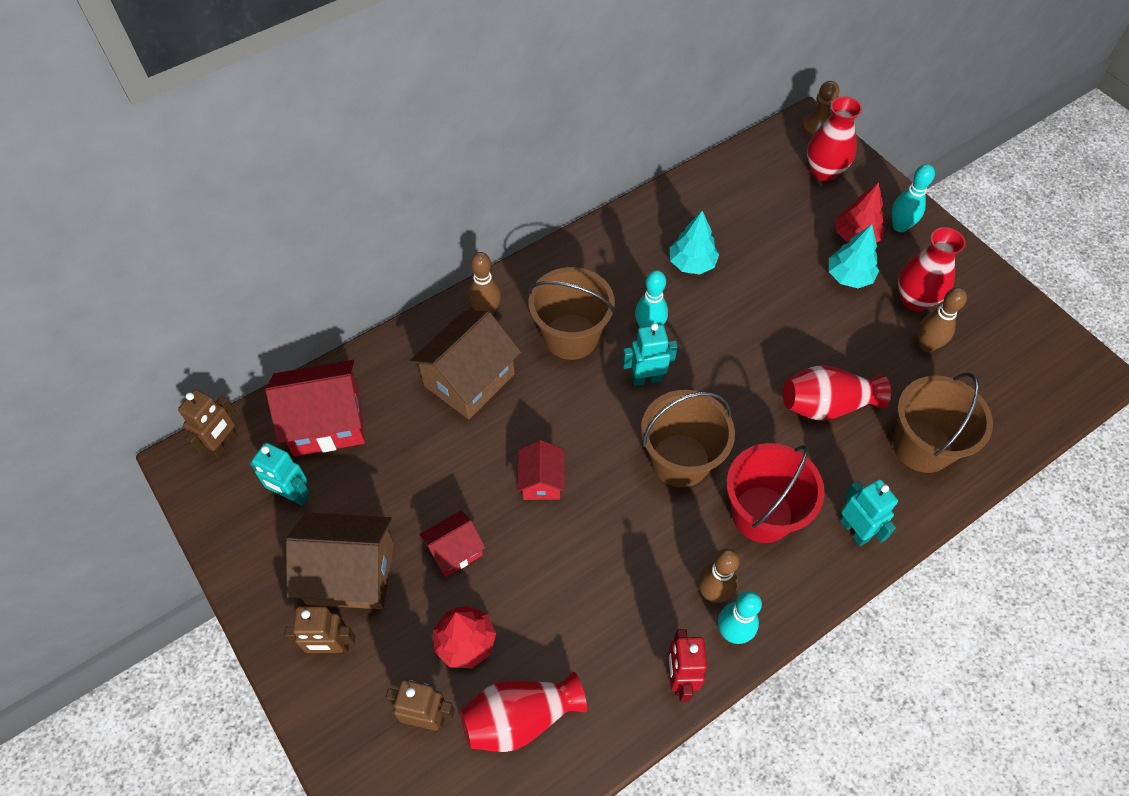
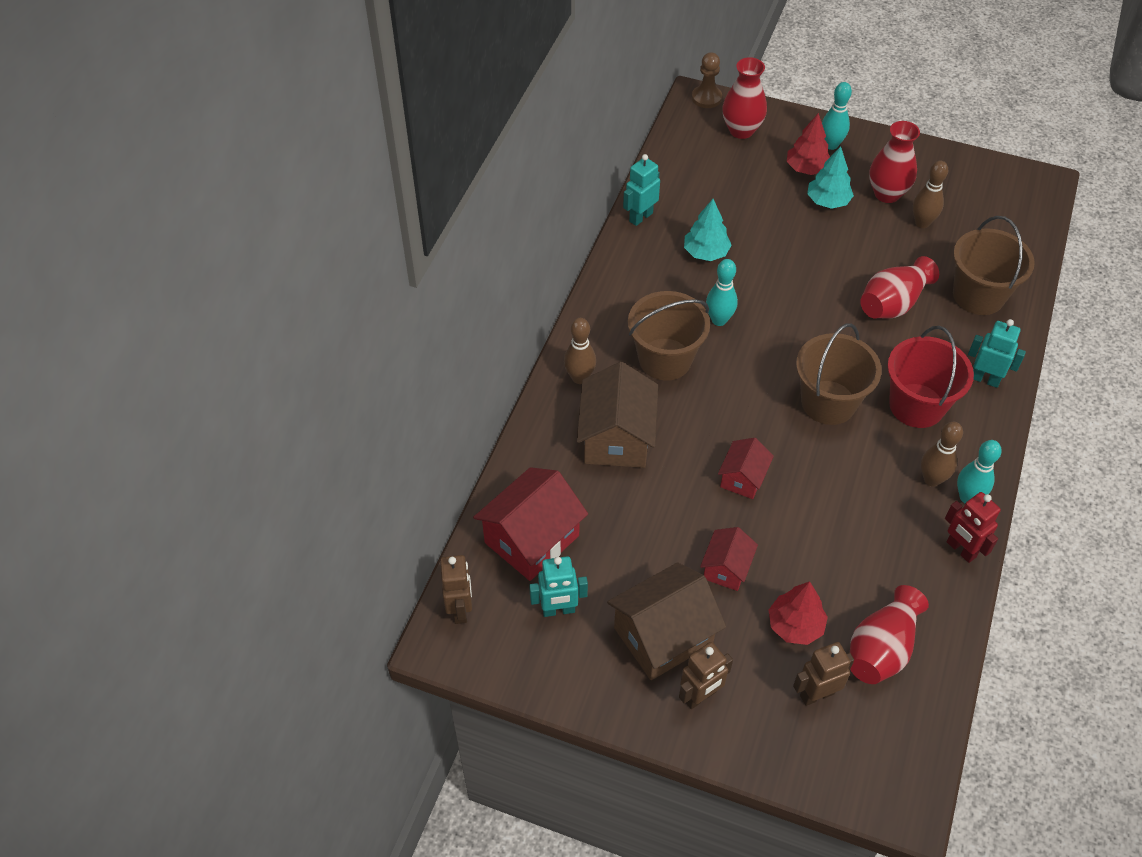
camera: 35 degrees left, 5 degrees down
(541, 481) = (743, 478): red house -> red house turned 60 degrees clockwise
(646, 379) = (751, 358): turquoise robot -> turquoise robot (640, 217)

